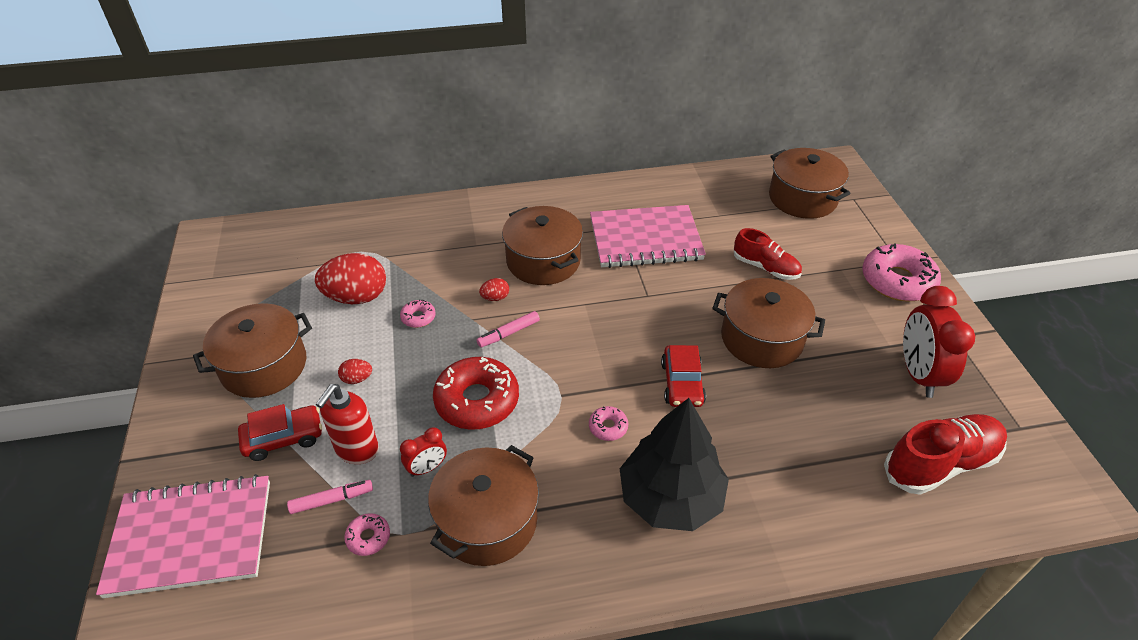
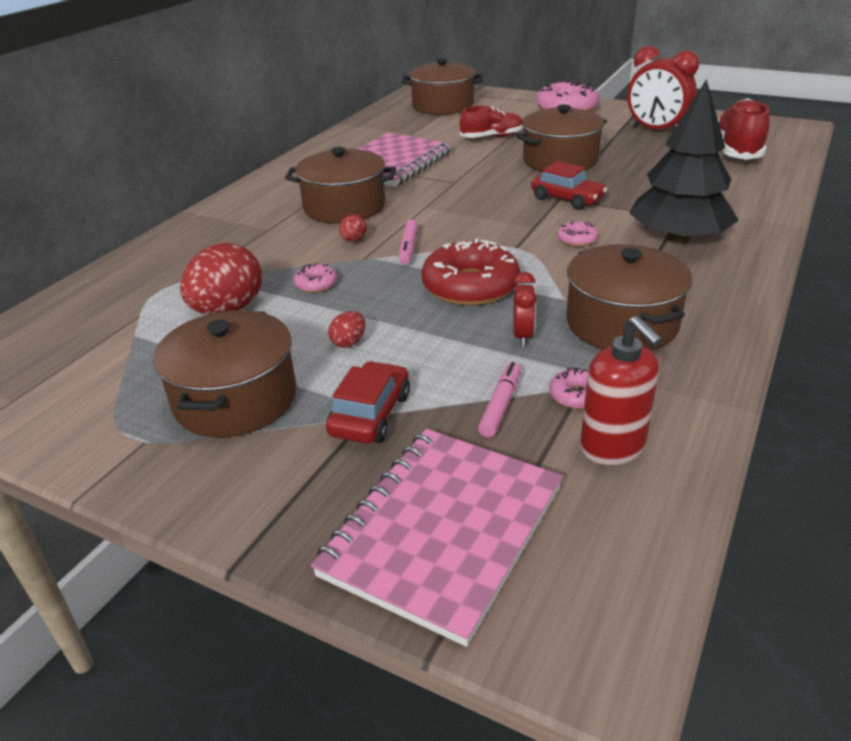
camera: 50 degrees left, 10 degrees down
(356, 450) = (448, 370): red soap dispenser -> red soap dispenser (613, 448)

